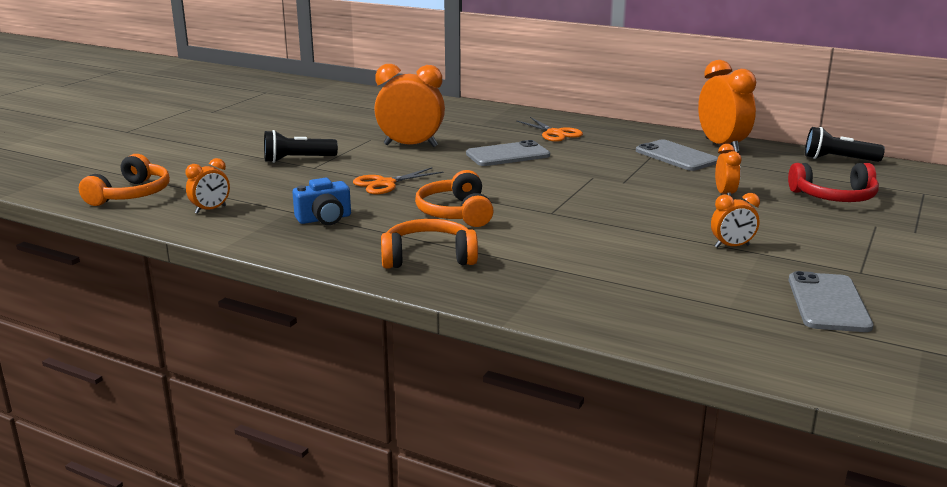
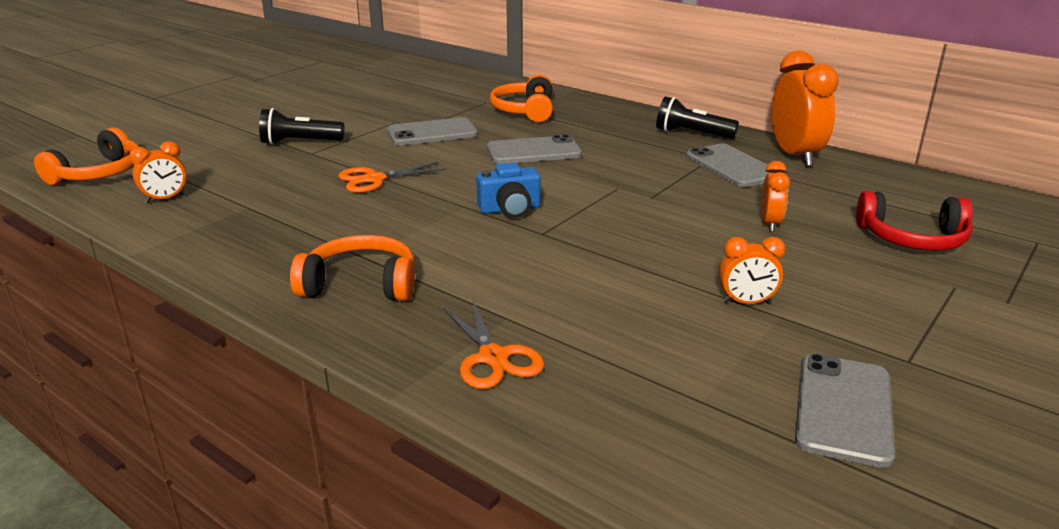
camera: 10 degrees right, 5 degrees up
(324, 219) = (278, 221): blue camera -> blue camera (510, 209)
(410, 145) = (432, 133): orange clock -> grey phone
(455, 213) = (429, 224): orange headphones -> orange headphones (525, 110)
(555, 133) = (603, 127): orange scissors -> orange scissors (493, 357)
(838, 159) = (936, 184): black flashlight -> black flashlight (692, 134)

